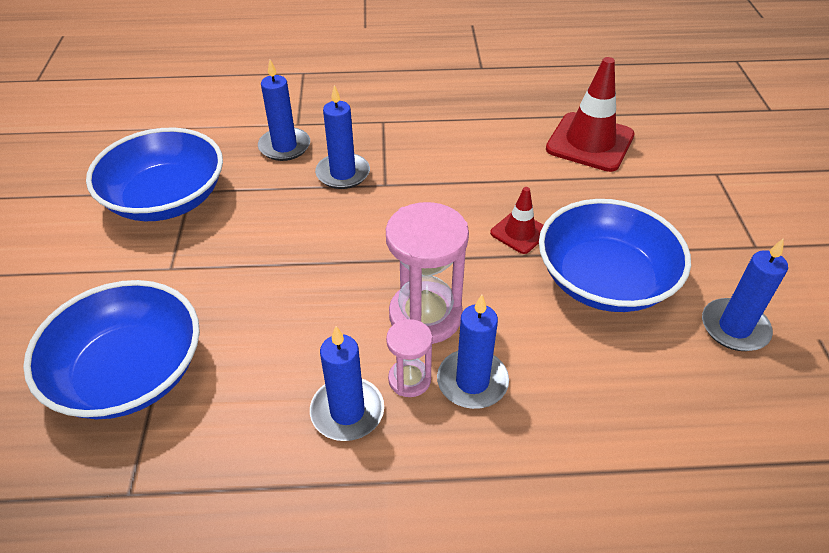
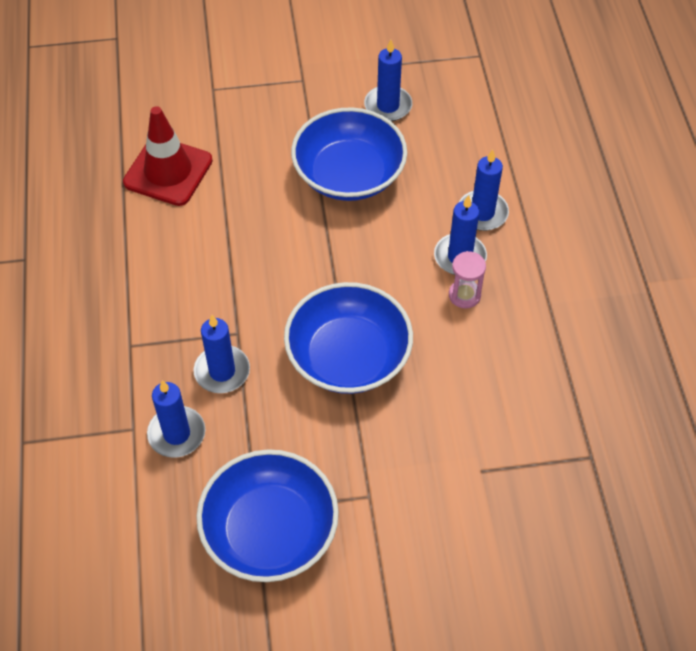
camera: 95 degrees left, 10 degrees up
(129, 373) = (491, 491): blue bowl -> blue bowl (348, 356)
(347, 411) = (499, 331): blue candle -> blue candle (482, 213)
(425, 316) = (401, 289): pink hourglass -> none
(519, 232) = (298, 227): red traffic cone -> none

